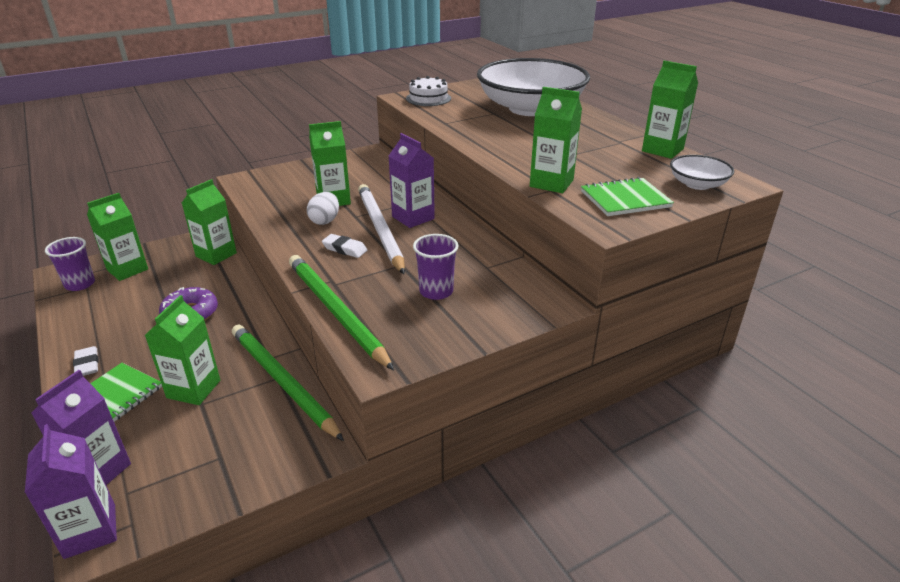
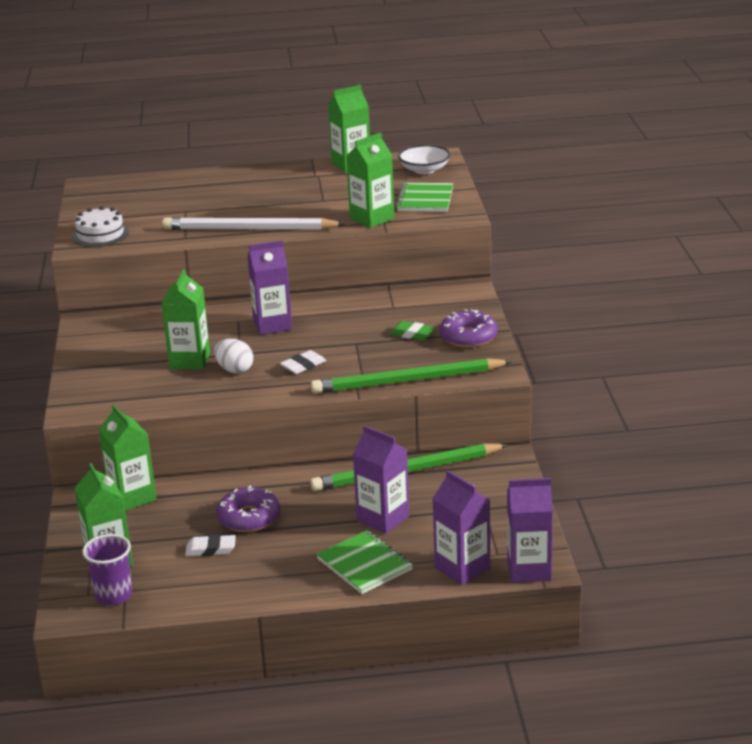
camera: 65 degrees left, 5 degrees down
(87, 365) = (295, 582): white eraser -> white eraser (211, 549)
(193, 389) = (383, 518): green carton -> purple carton
(380, 230) = (281, 344): white pencil -> white pencil (250, 229)
(436, 291) = (412, 334): purple cup -> green eraser
(450, 328) = (468, 337): none -> purple donut
(530, 108) = (193, 193): white bowl -> none

